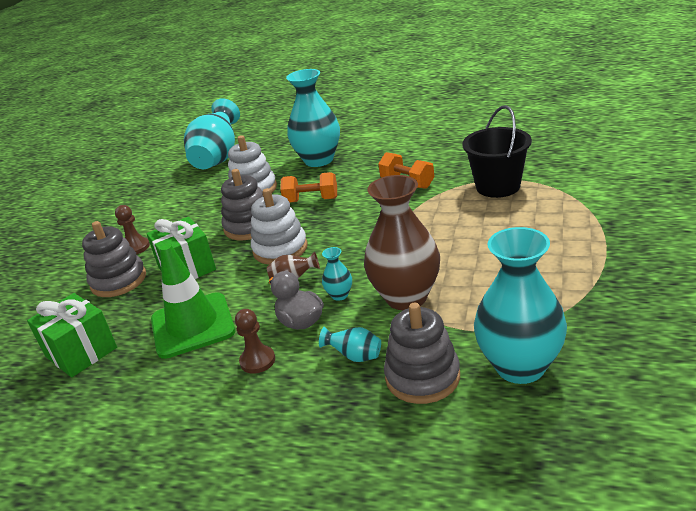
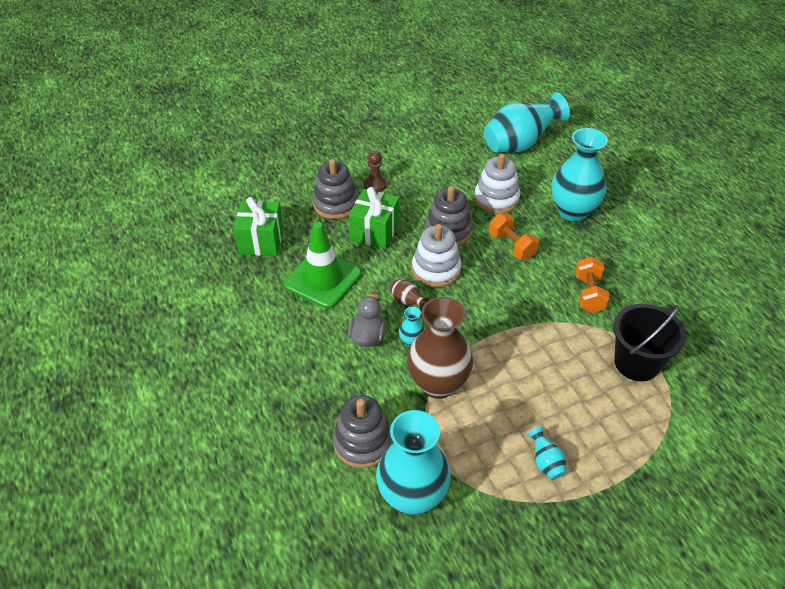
camera: 45 degrees right, 15 degrees up
(257, 361) = (315, 339): brown pawn -> none
(355, 356) = (356, 391): turquoise vase -> turquoise vase (545, 463)

